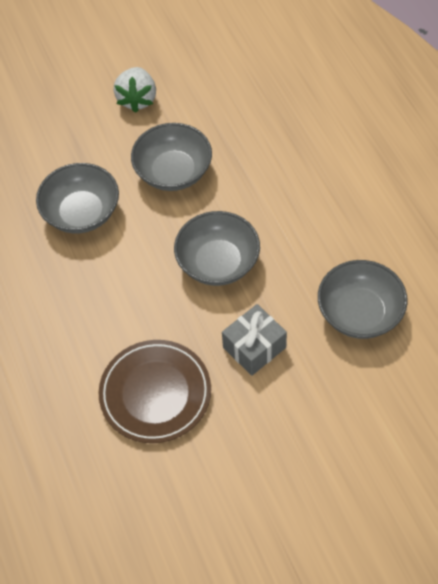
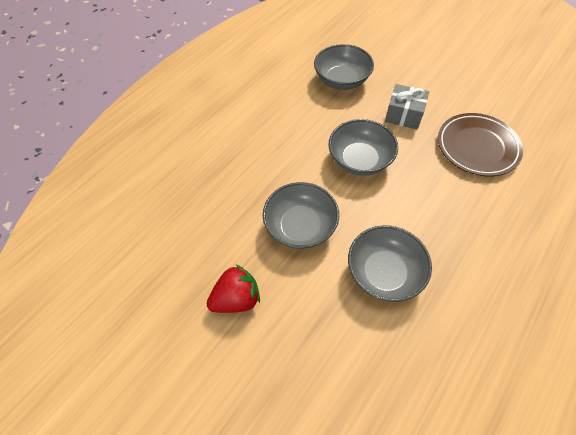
camera: 120 degrees left, 0 degrees up
(137, 99) = (237, 298): white strawberry -> red strawberry

